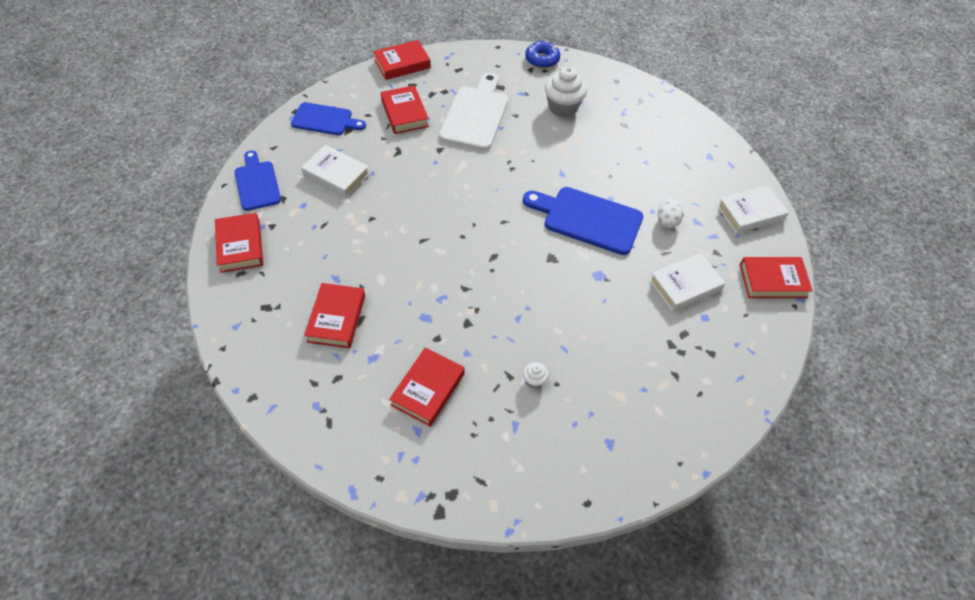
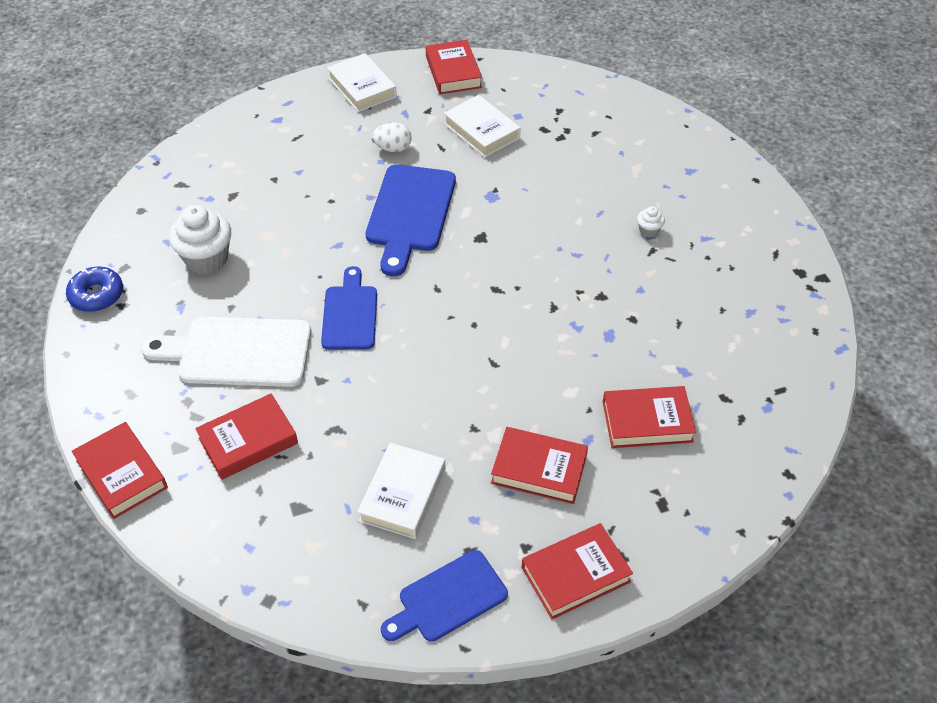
camera: 100 degrees left, 5 degrees down
(325, 120) = (282, 548): blue cutting board -> blue cutting board (350, 314)
(428, 389) = (699, 313): red book -> red book (539, 469)

